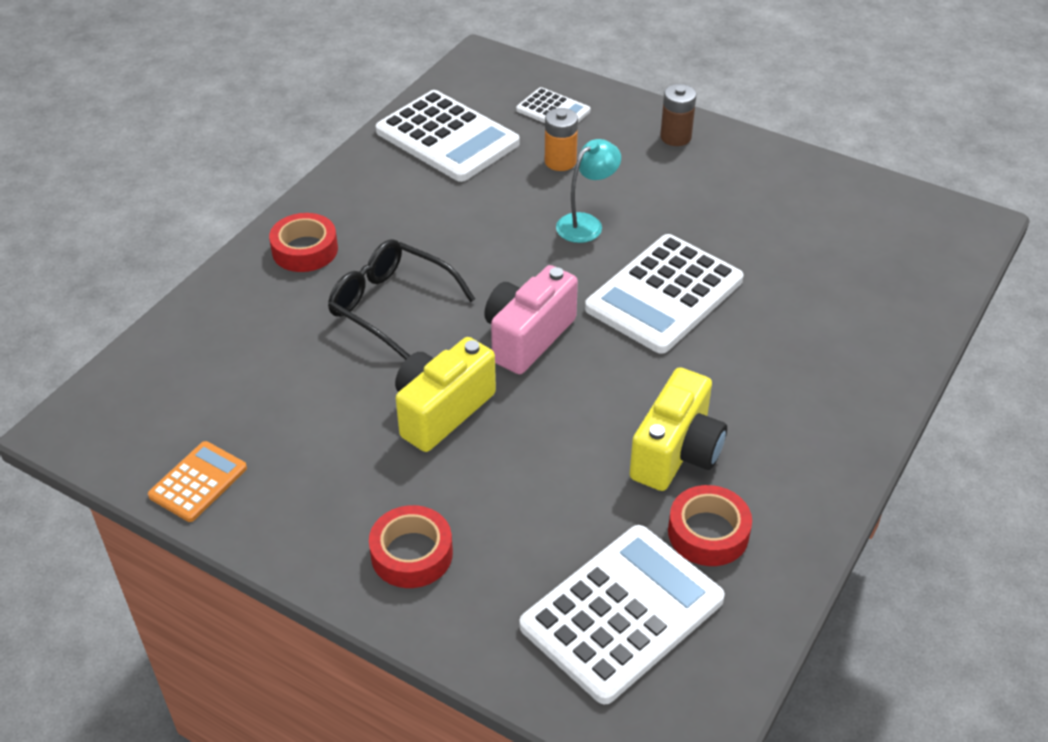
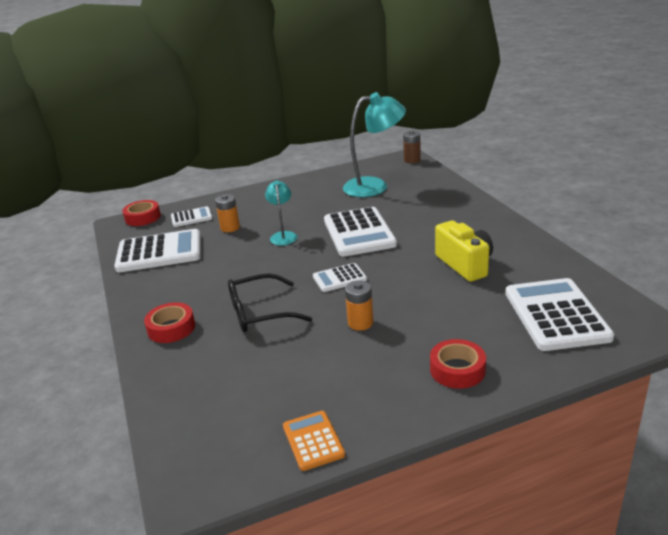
camera: 50 degrees left, 15 degrees down
(441, 411) = (360, 323): yellow camera -> orange battery
(527, 337) = (339, 278): pink camera -> white calculator
(675, 137) = (261, 195): brown battery -> brown battery (412, 160)
(708, 533) = (523, 274): red tape -> red tape (143, 217)
(825, 238) = (374, 186): none -> turquoise lamp

